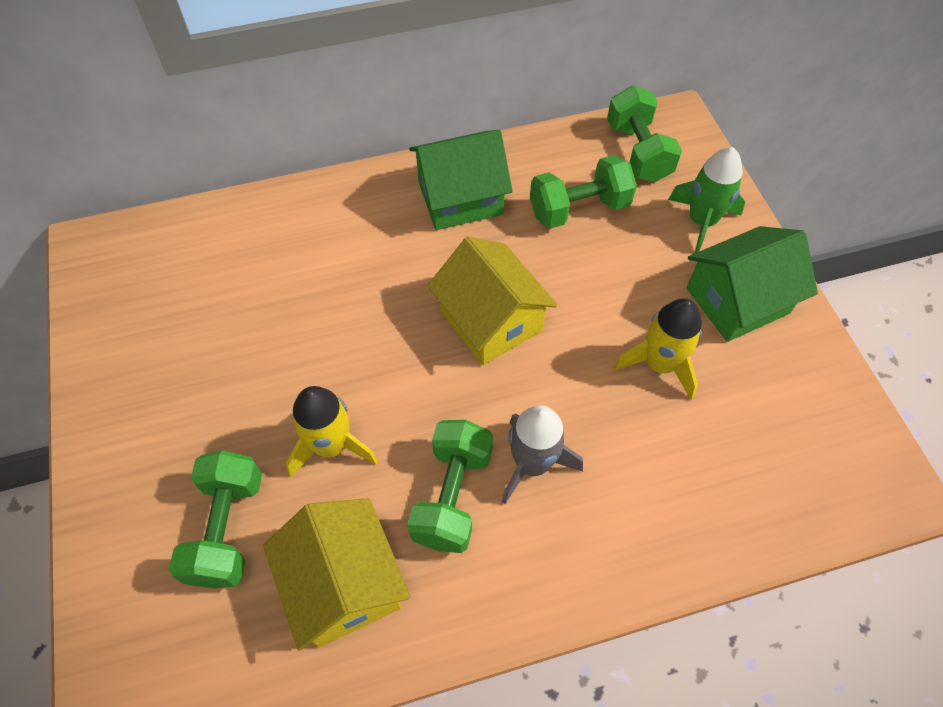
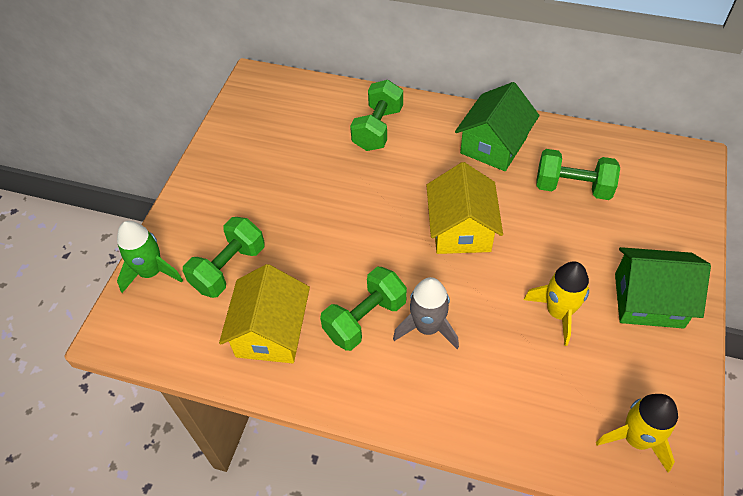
camera: 35 degrees right, 5 degrees down
(331, 446) = (314, 254): yellow rocket -> yellow rocket (636, 439)
(460, 198) = (493, 145): green house -> green house turned 75 degrees counterclockwise
(638, 152) = (645, 169): green dumbbell -> green dumbbell (377, 128)
(702, 221) = (661, 236): green rocket -> green rocket (151, 272)

